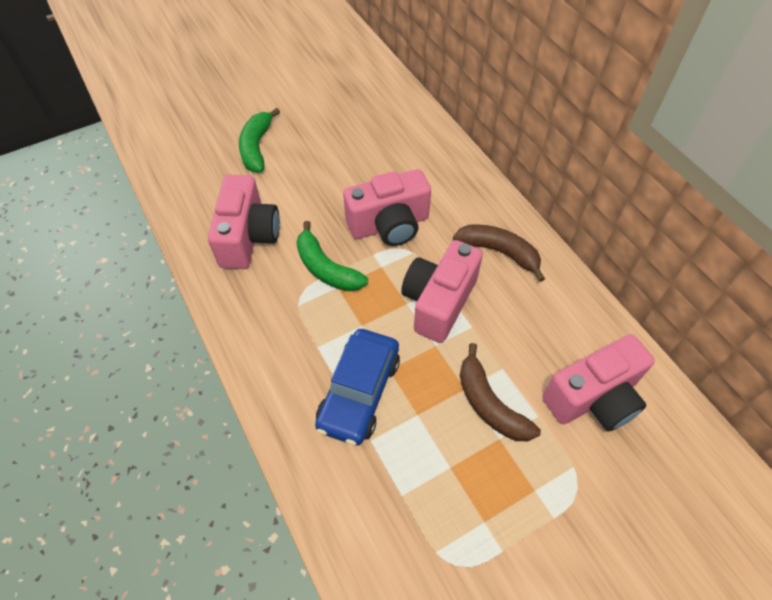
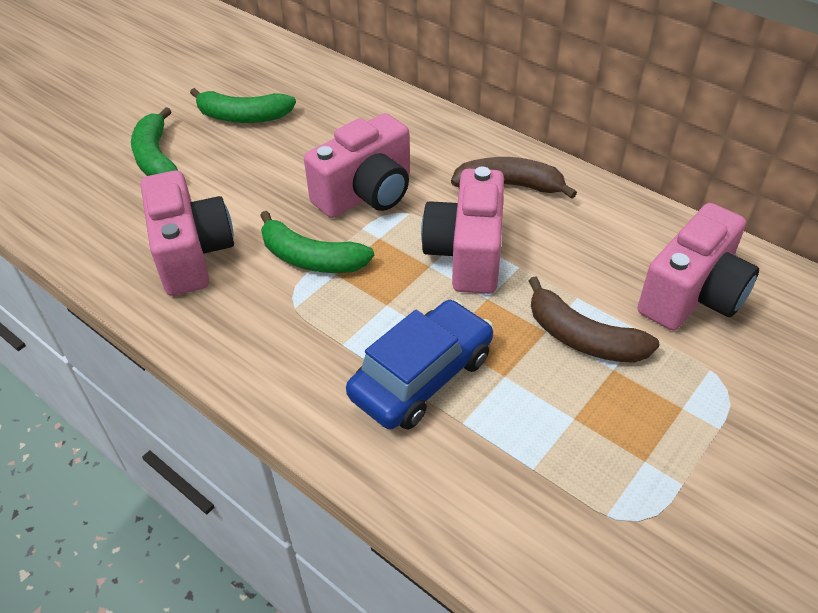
camera: 20 degrees left, 10 degrees down
(331, 129) = (243, 117): none -> green banana
(359, 392) = (421, 376): blue car -> blue car turned 135 degrees counterclockwise

